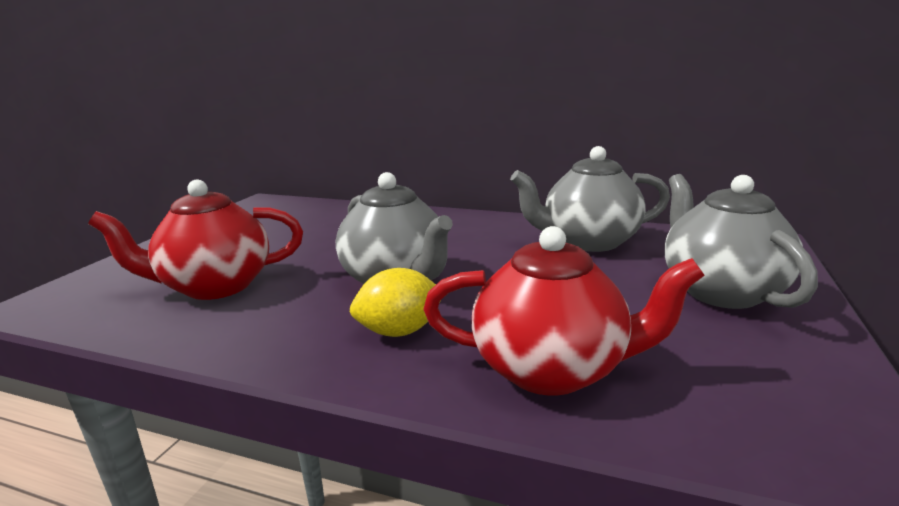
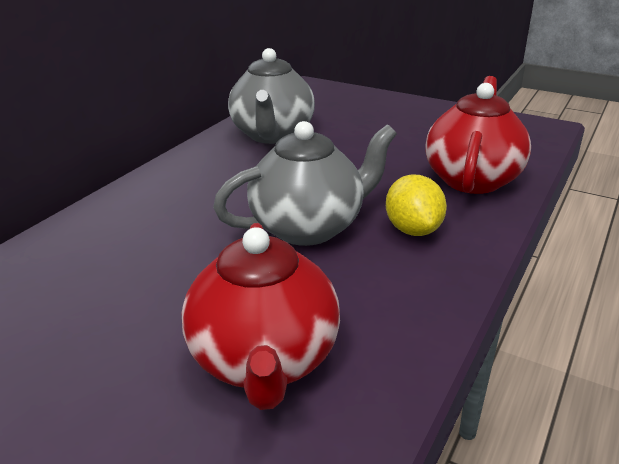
camera: 80 degrees left, 10 degrees up
(720, 291) = (381, 115): grey teapot -> none

